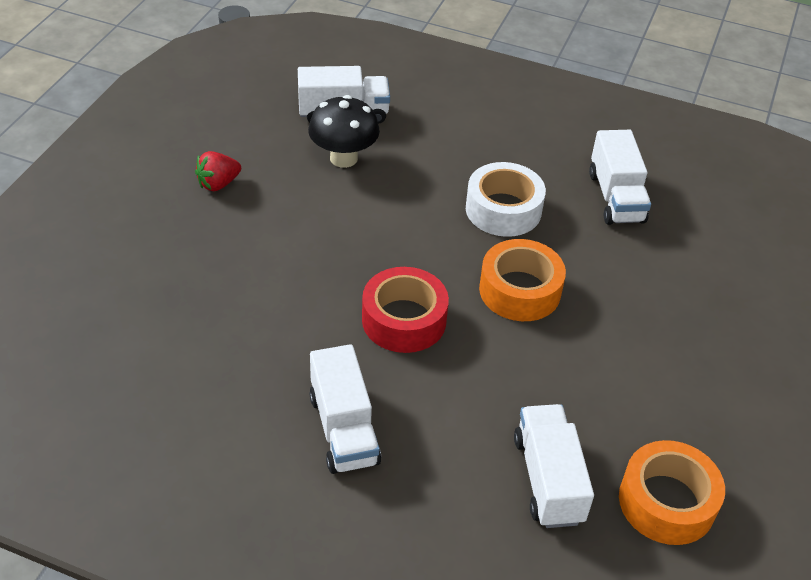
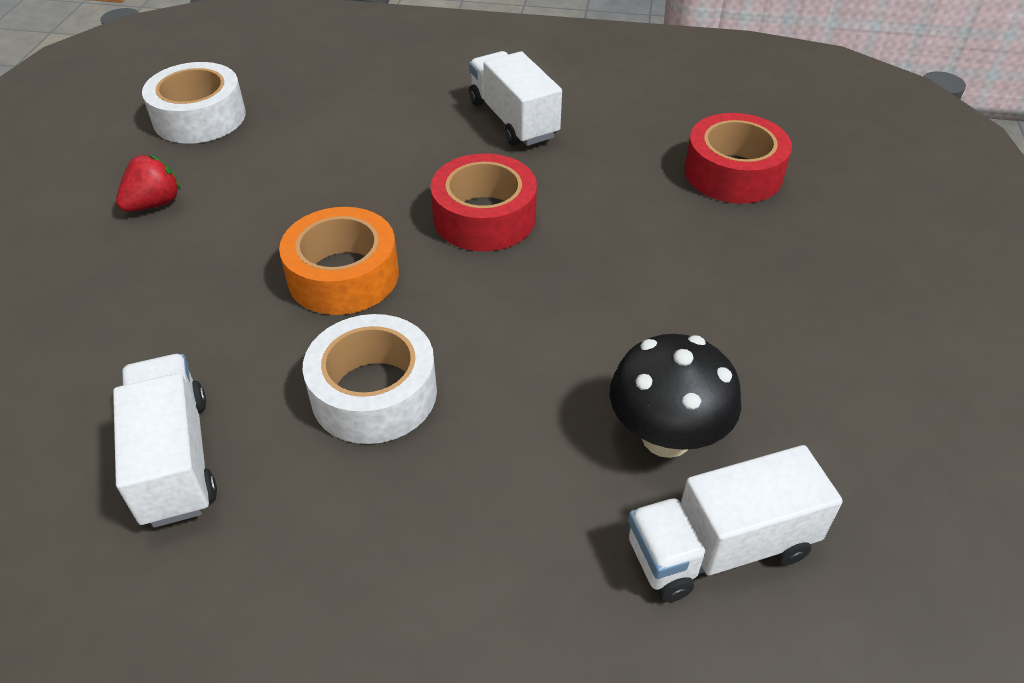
camera: 170 degrees right, 0 degrees up
(178, 322) = (733, 173): none -> red tape
(218, 184) = (825, 345): red strawberry -> red strawberry (154, 204)
(548, 479) = (311, 115): white truck -> none
(666, 502) = (199, 117): orange tape -> white tape

